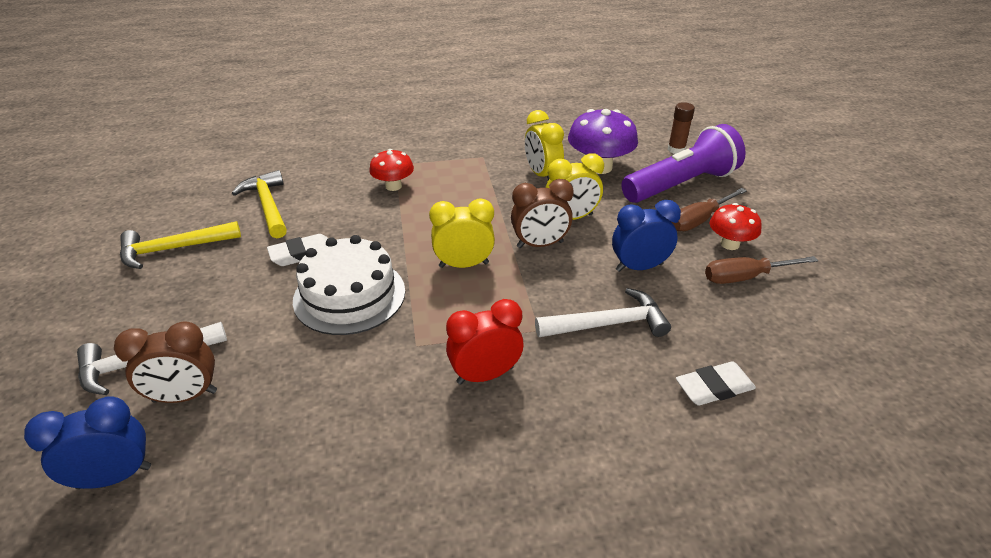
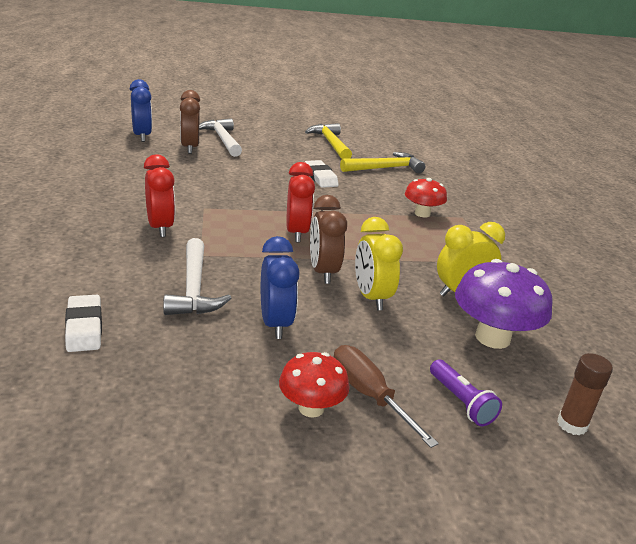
camera: 90 degrees right, 10 degrees down
(349, 295) = (267, 190): white cake -> none
(464, 265) = (296, 233): yellow clock -> red clock
(681, 185) = (461, 402): purple flashlight -> purple flashlight, size x0.44
(745, 277) = (239, 400): brown screwdriver -> none

